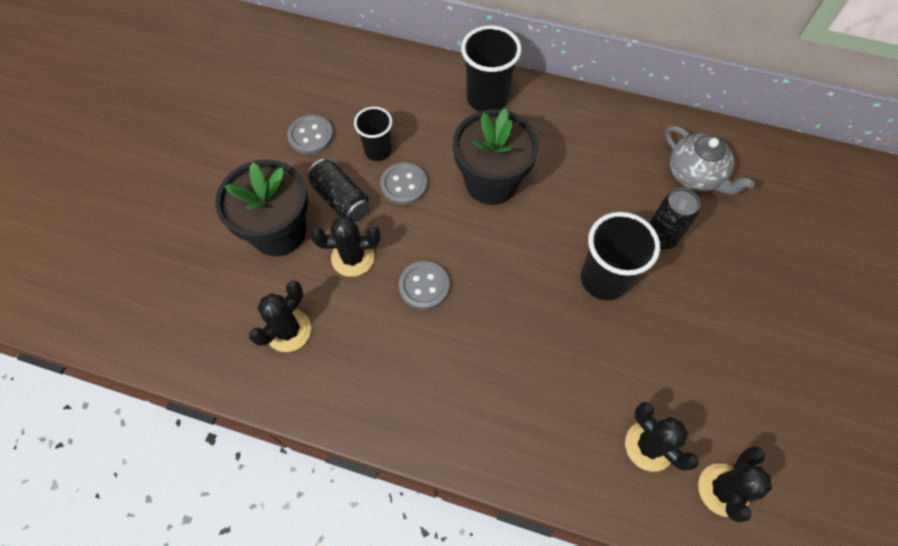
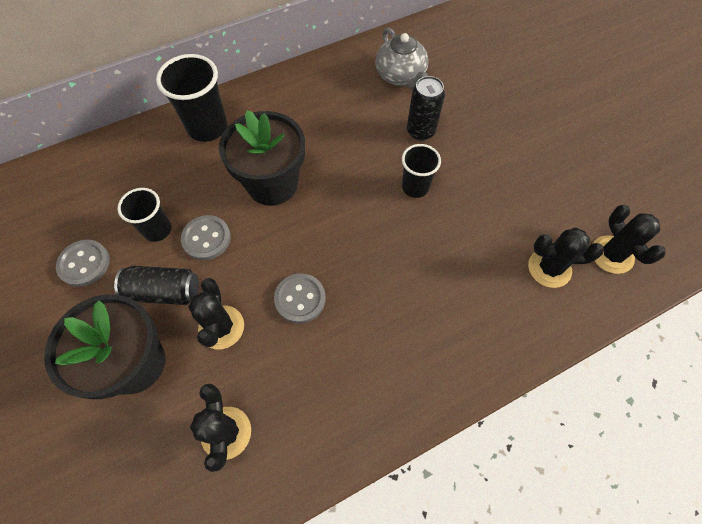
camera: 45 degrees left, 0 degrees up
(353, 257) = (221, 327): black cactus -> black cactus turned 45 degrees counterclockwise
(604, 279) = (415, 187): black cup -> black cup, size x0.63
(695, 175) = (401, 76): grey teapot -> grey teapot turned 60 degrees clockwise

